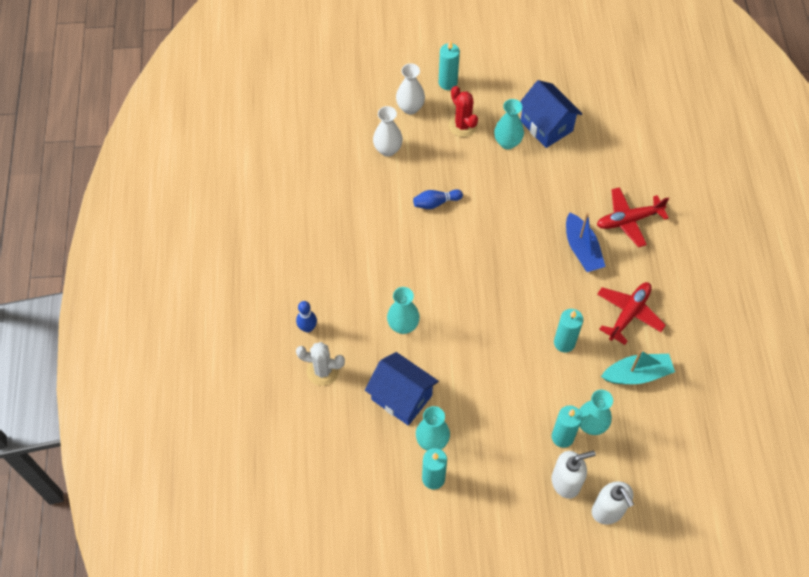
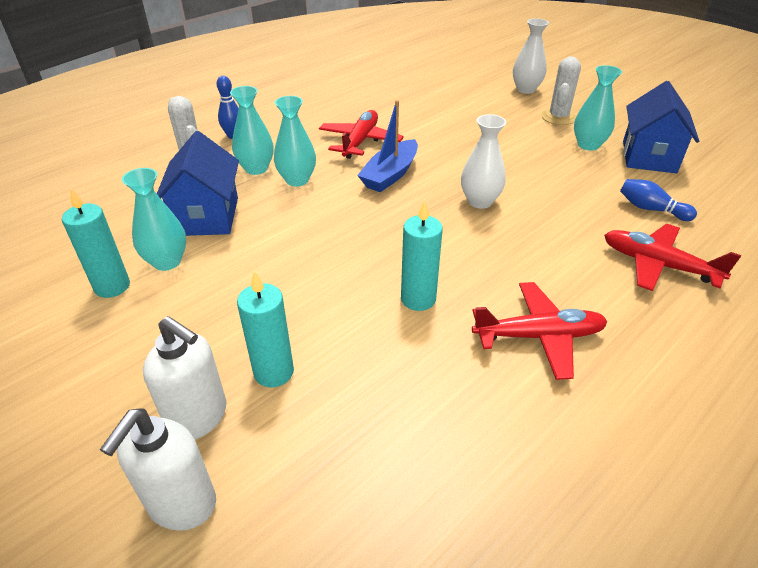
camera: 50 degrees right, 20 degrees down
(387, 259) = (360, 141): none -> red plane
(388, 149) = (469, 97): white vase -> white vase (480, 201)
(436, 203) = (458, 139): blue bowling pin -> blue bowling pin (651, 209)
(448, 83) = (582, 94): turquoise candle -> none
(462, 125) = (558, 117): red cactus -> white cactus
(582, 249) = (559, 248): blue boat -> blue boat (390, 175)
(591, 425) = (323, 393): turquoise vase -> turquoise vase (256, 169)
(637, 374) = (460, 398): turquoise boat -> none

